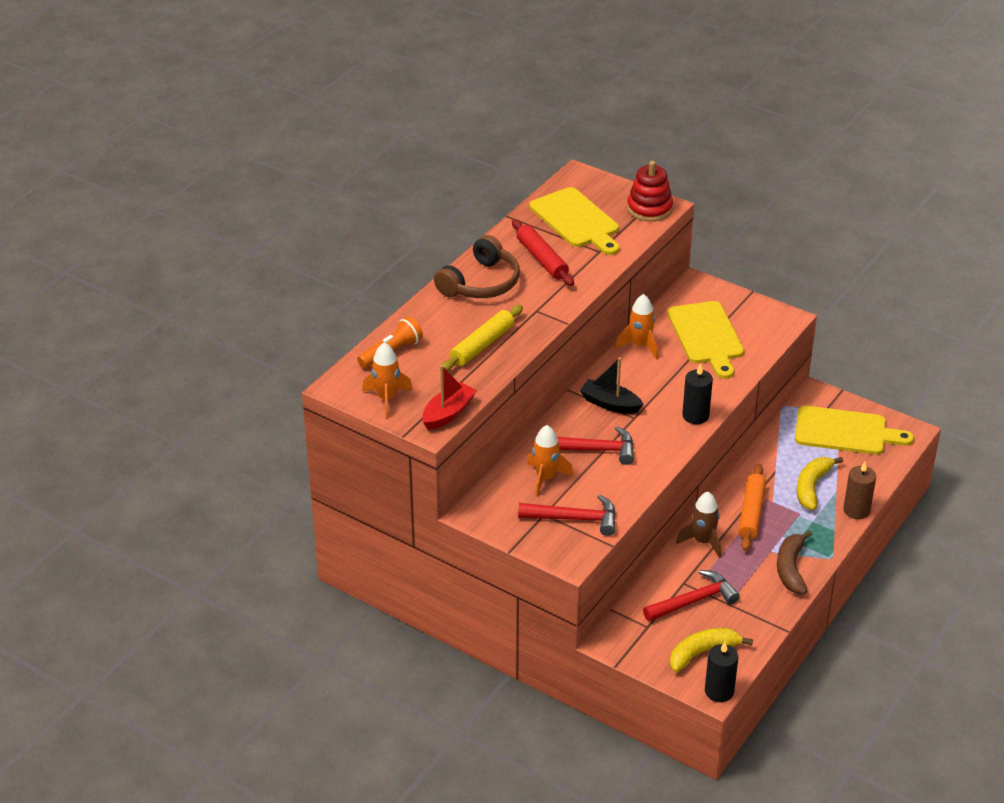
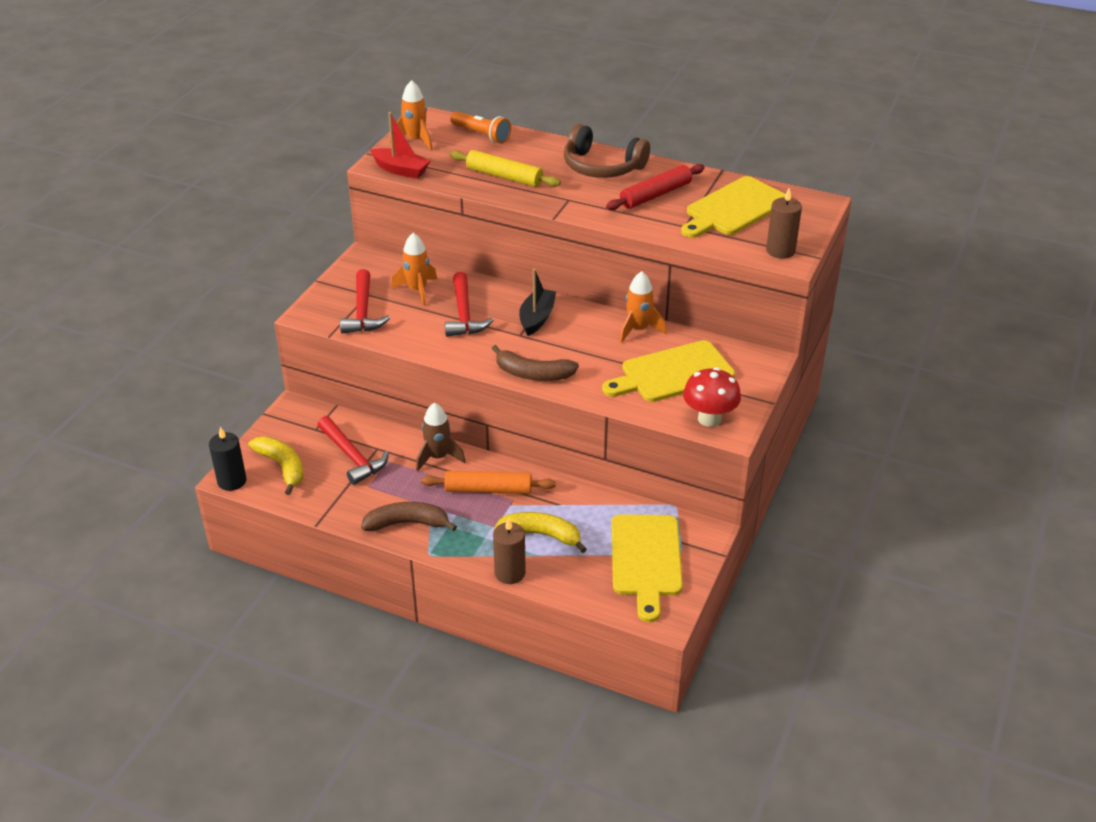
camera: 80 degrees right, 0 degrees up
(649, 209) = (780, 251): red stacking toy -> brown candle
(695, 416) = (533, 374): black candle -> brown banana
(769, 326) = (709, 419): none -> red mushroom

